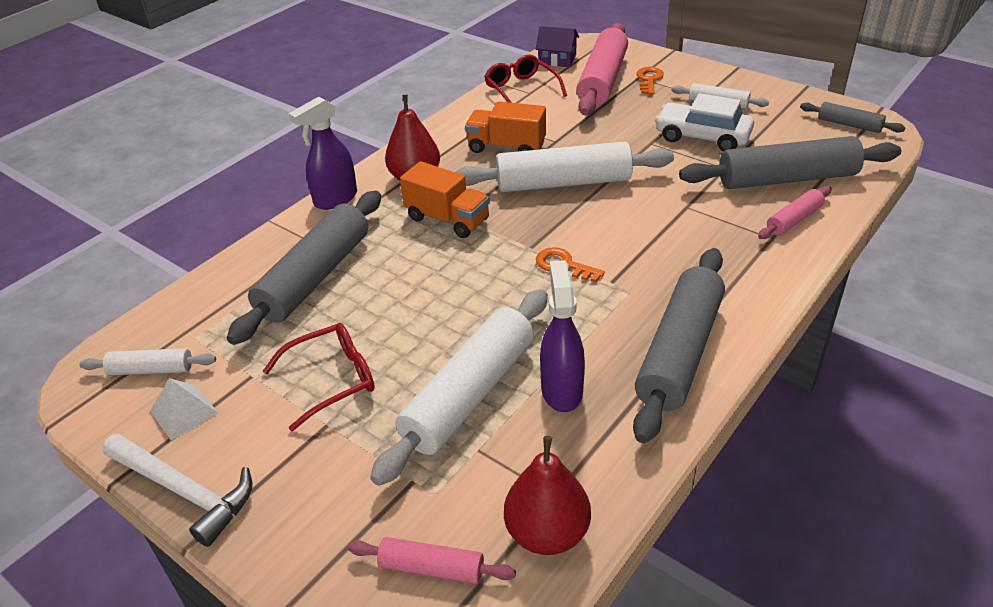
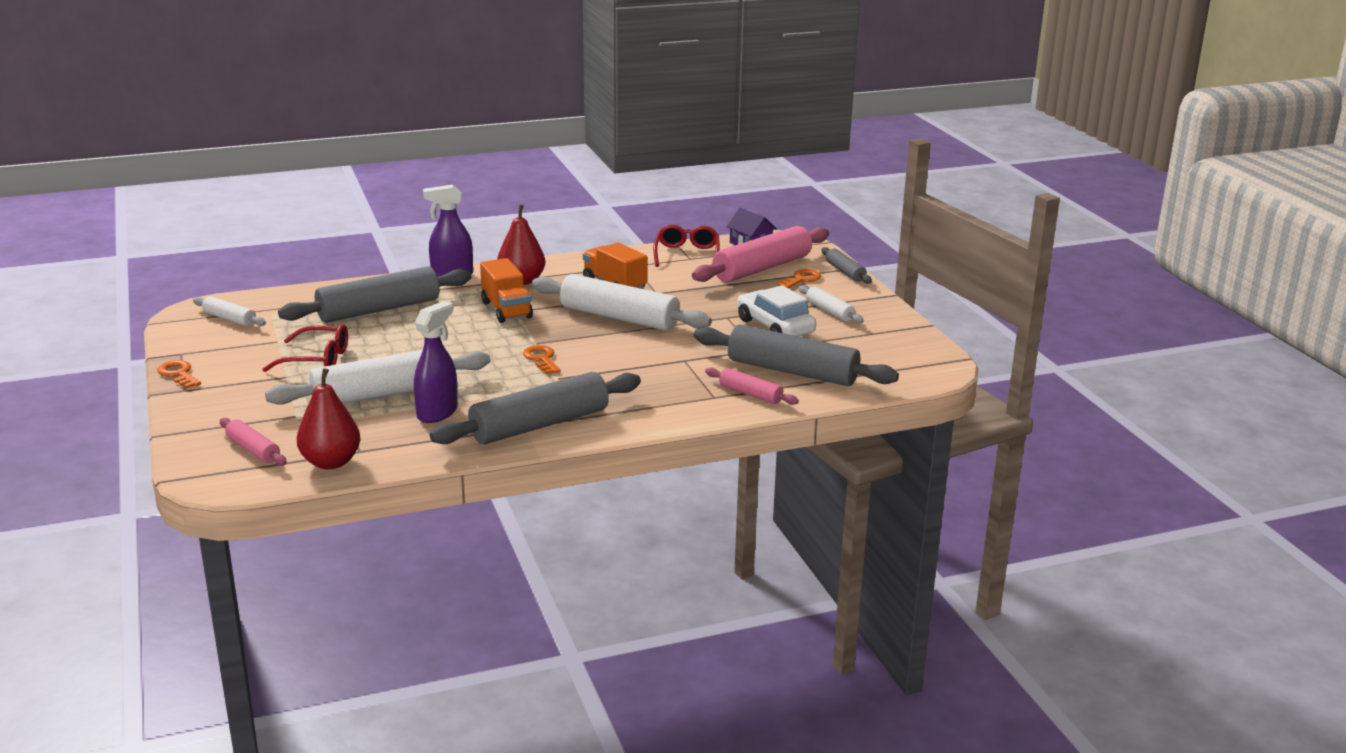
camera: 30 degrees right, 15 degrees down
(184, 412) = (221, 343): white pyramid -> none
(184, 491) = (178, 374): white hammer -> orange key
(794, 220) = (750, 394): pink rolling pin -> pink rolling pin turned 45 degrees clockwise
(849, 125) = (914, 359): grey rolling pin -> grey rolling pin (845, 272)

